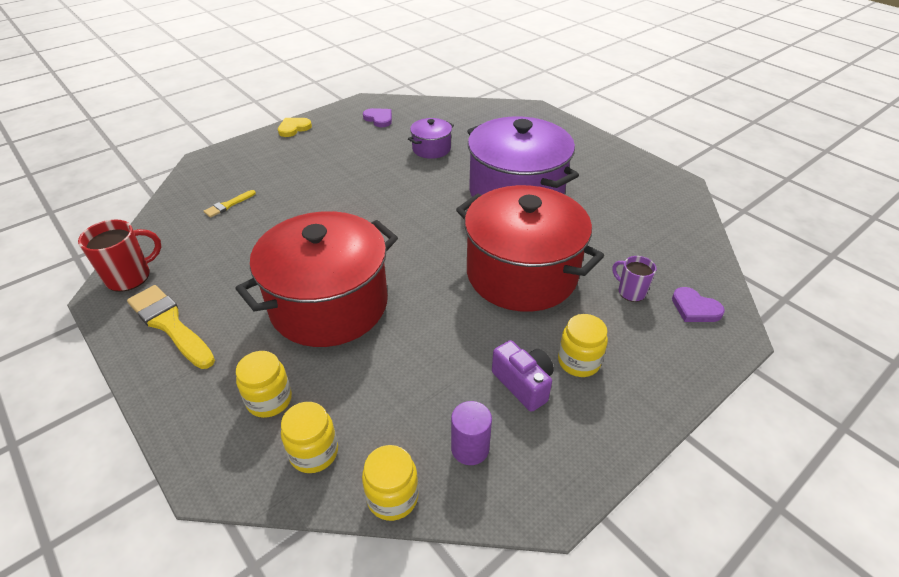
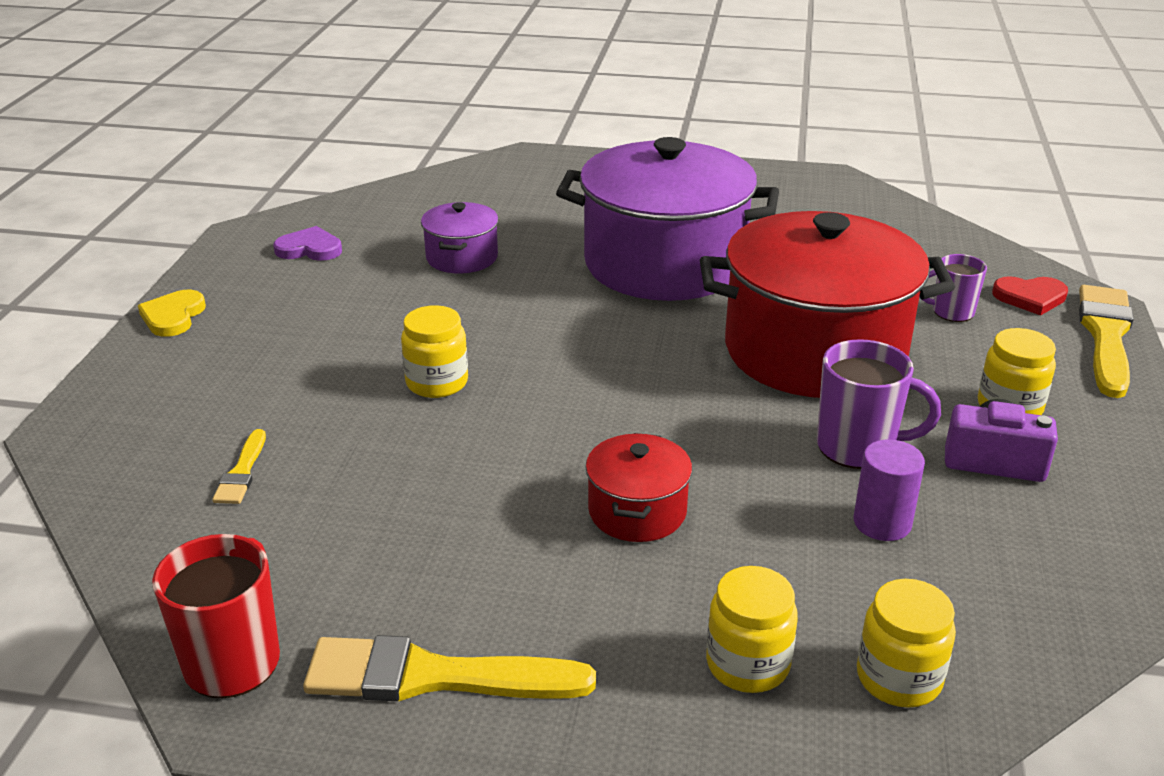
camera: 40 degrees left, 10 degrees down
(329, 305) = (637, 511): red pot -> red pot, size x0.45
(392, 497) = (1051, 656): yellow jar -> yellow jar (437, 383)
(466, 334) = (858, 447): none -> purple mug
(470, 448) = (1044, 556): purple cylinder -> purple cylinder (882, 523)
(695, 308) = (1030, 297): purple heart -> red heart
(708, 356) = (1105, 336): none -> yellow brush

